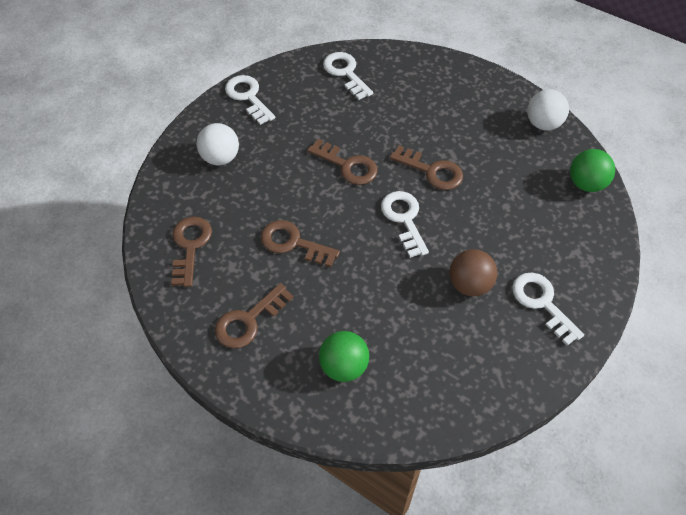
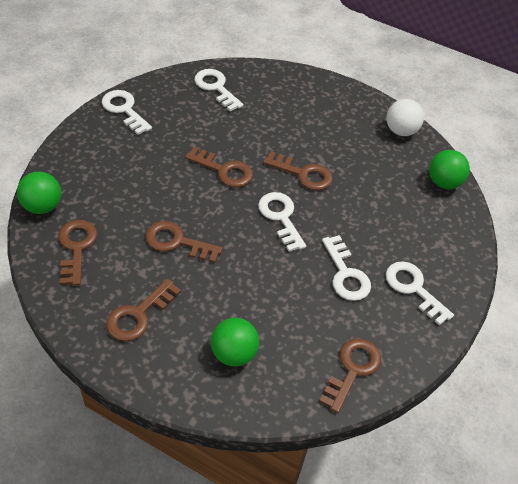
camera: 10 degrees left, 5 degrees down
(159, 201) = (42, 206): none -> green ball
(220, 158) = (101, 165): white ball -> none
(468, 390) = (352, 369): none -> brown key
(469, 284) = (346, 274): brown ball -> white key

